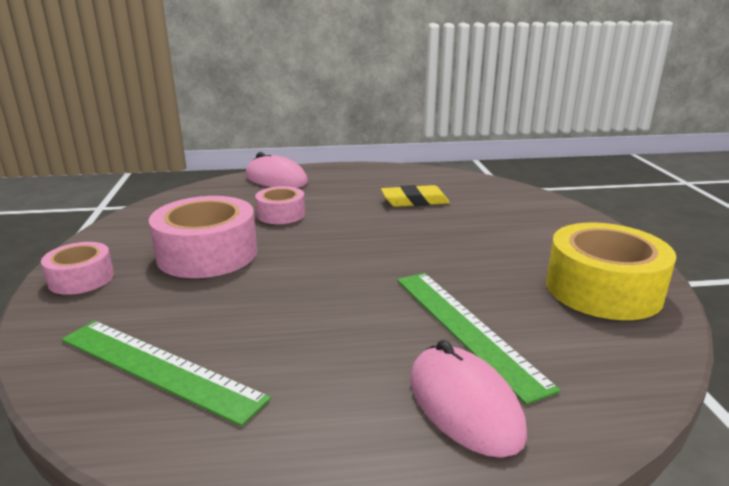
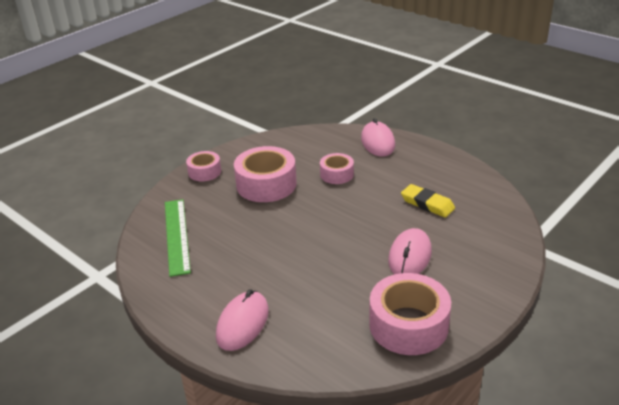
camera: 50 degrees right, 10 degrees up
(466, 328) = (303, 296): green ruler -> none
(484, 240) = (410, 256): none -> pink mouse
(603, 289) = (408, 325): yellow tape -> pink tape

